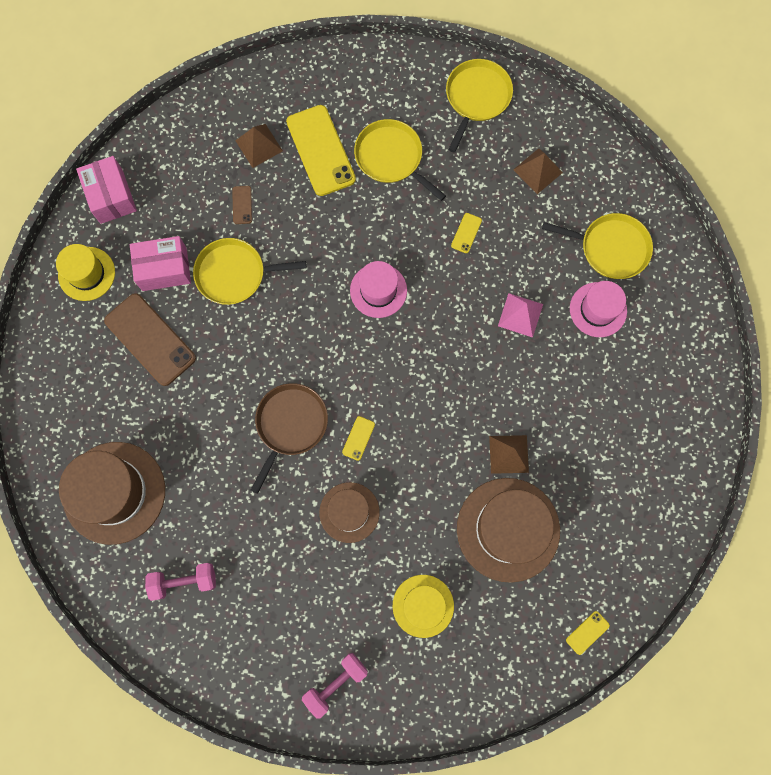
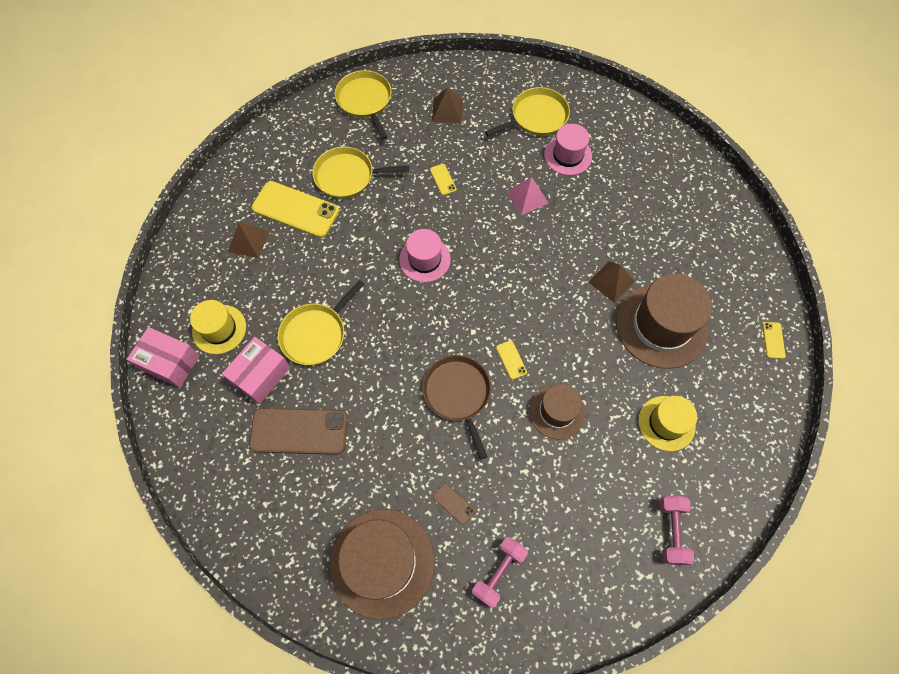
camera: 45 degrees left, 10 degrees down
(86, 274) = (203, 430): yellow hat -> yellow hat (219, 329)
(242, 205) = (275, 287): brown phone -> brown phone (453, 504)

